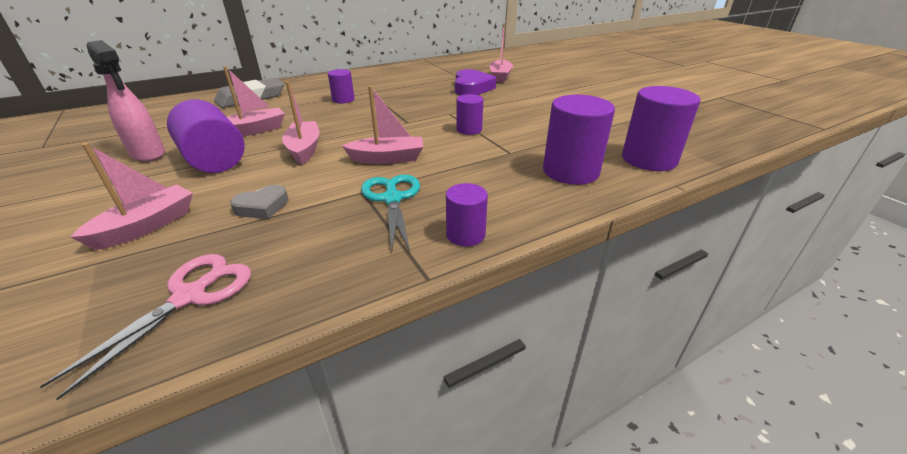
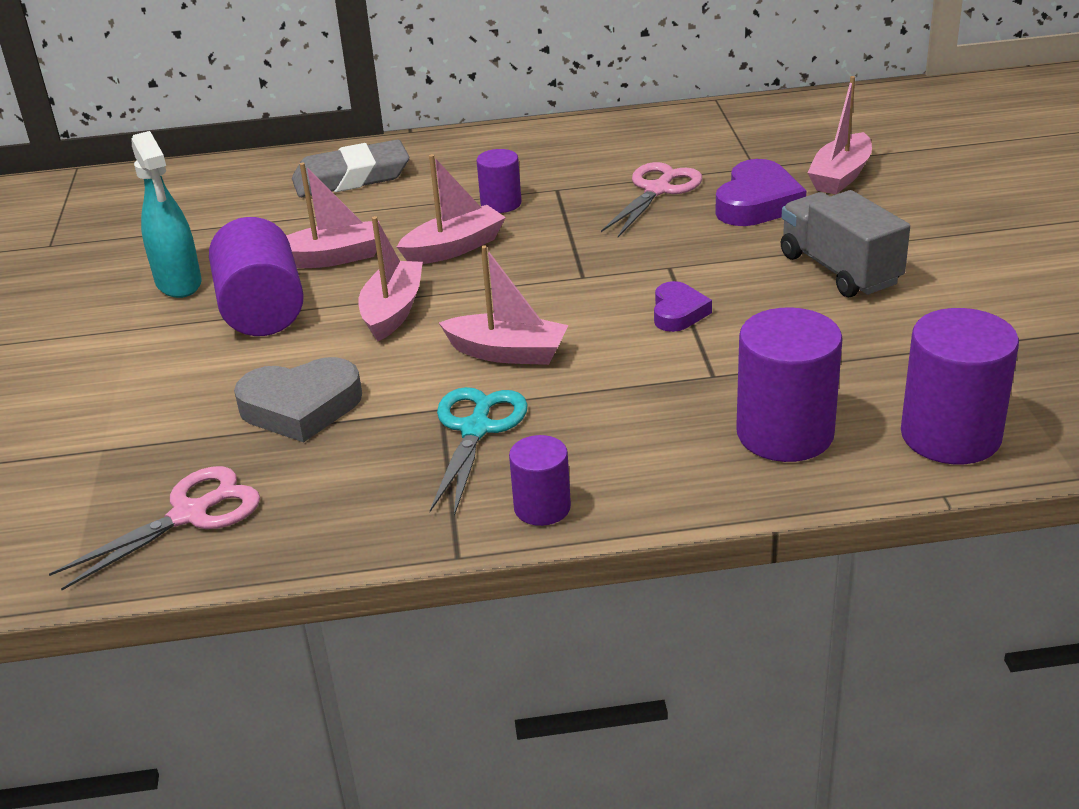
camera: 25 degrees right, 0 degrees up
(147, 226) = (160, 409): pink boat -> pink boat (454, 248)
(148, 154) = (179, 283): pink spray bottle -> turquoise spray bottle
(262, 207) = (301, 407): grey heart -> grey heart, size x1.66
(421, 88) = (657, 190): none -> pink scissors
(469, 130) = (678, 312): purple cylinder -> purple heart
(531, 105) = (839, 270): none -> grey truck

